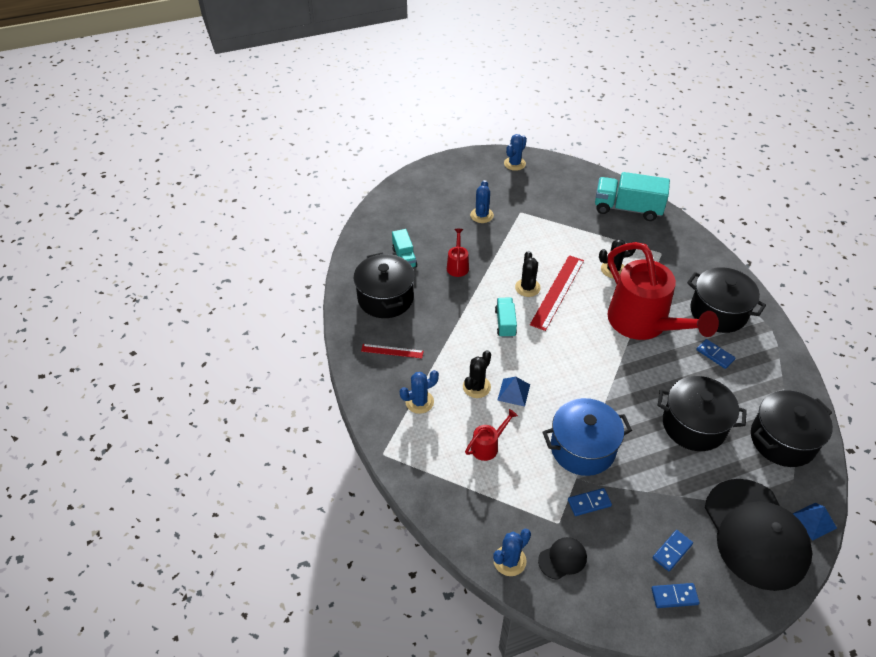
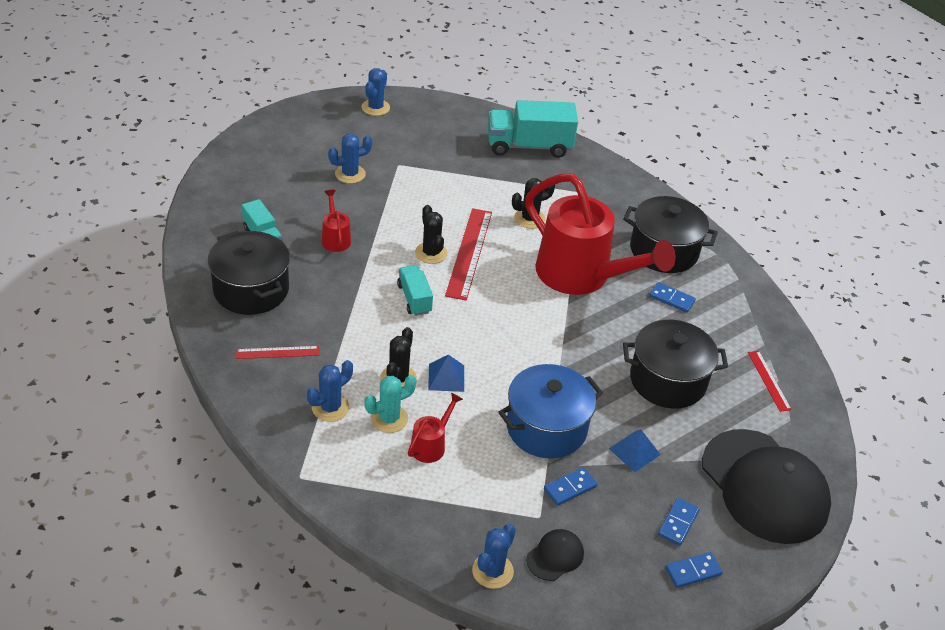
camera: 20 degrees left, 5 degrees down
(461, 418) = (389, 418): none -> turquoise cactus
(481, 215) = (350, 174): blue cactus -> blue cactus turned 75 degrees clockwise
(783, 440) = (769, 380): black pot -> red ruler
(813, 521) = (822, 461): blue pyramid -> blue pyramid (634, 451)

